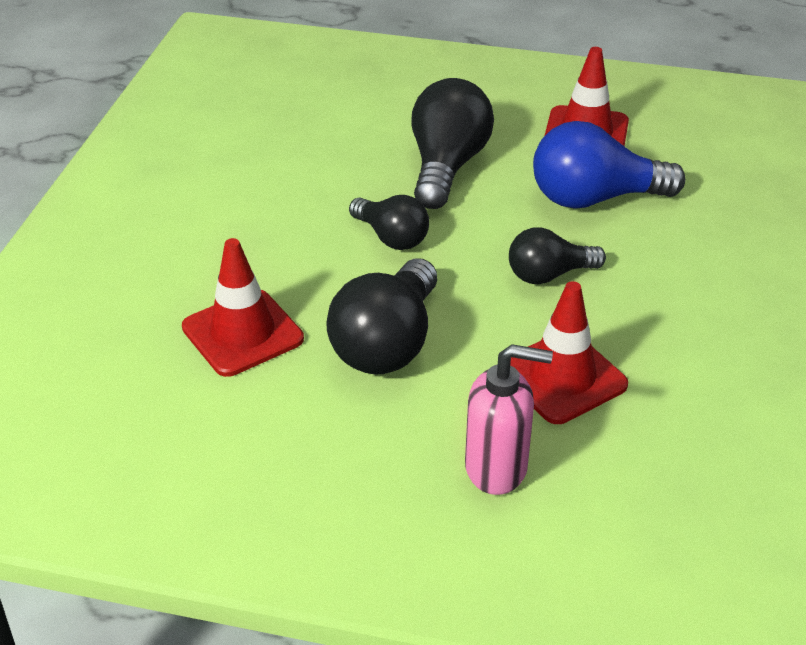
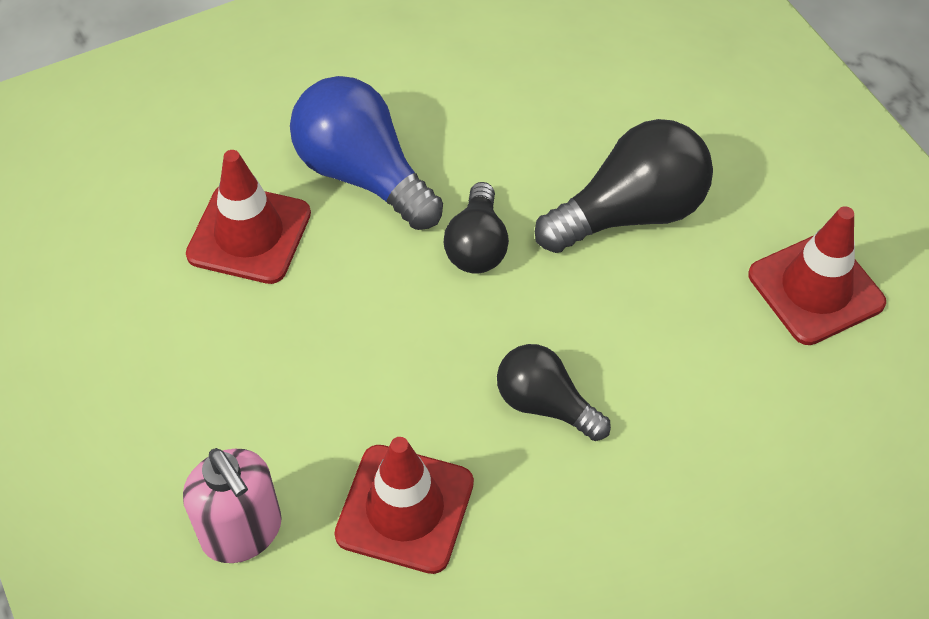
camera: 50 degrees right, 15 degrees up
(387, 343) = (329, 343): black light bulb -> none
(595, 198) = (709, 366): blue light bulb -> blue light bulb (363, 174)

